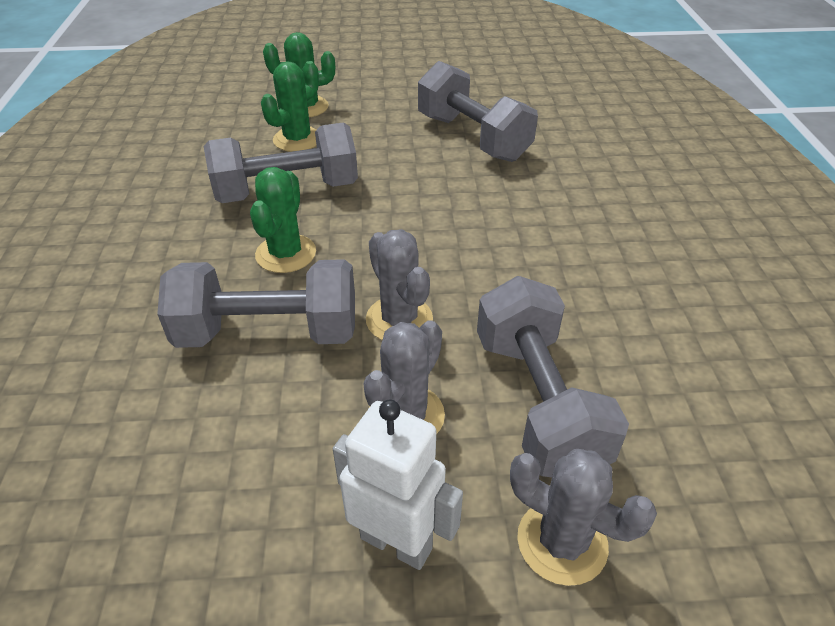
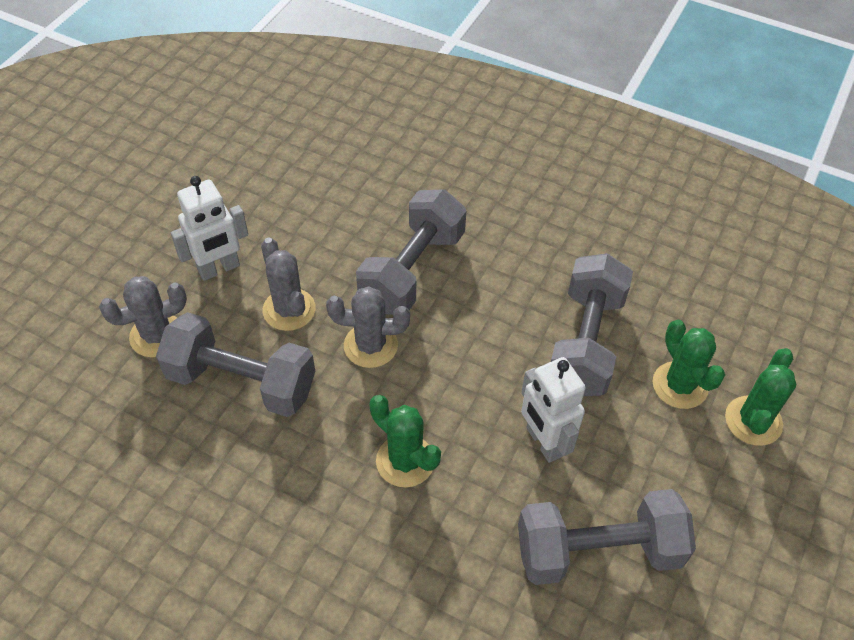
camera: 120 degrees right, 10 degrees up
(286, 254) = (493, 309): green cactus -> green cactus (405, 461)
(409, 182) = (543, 442): none -> white robot

